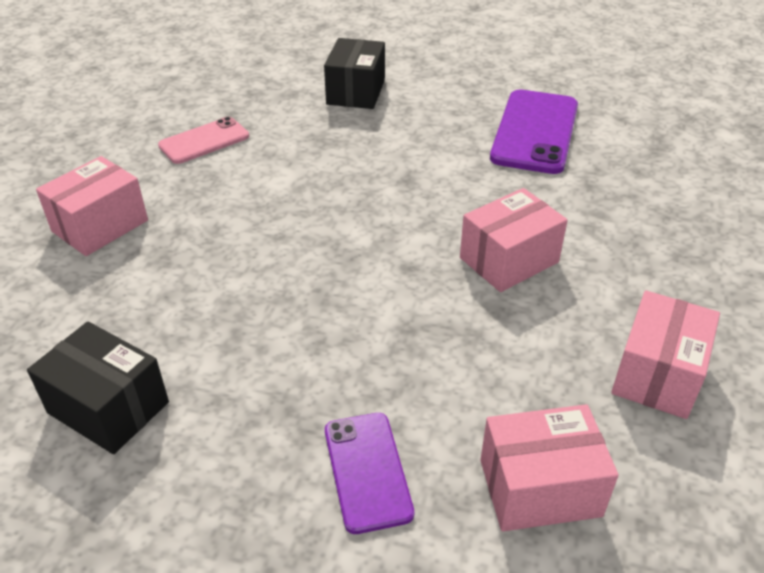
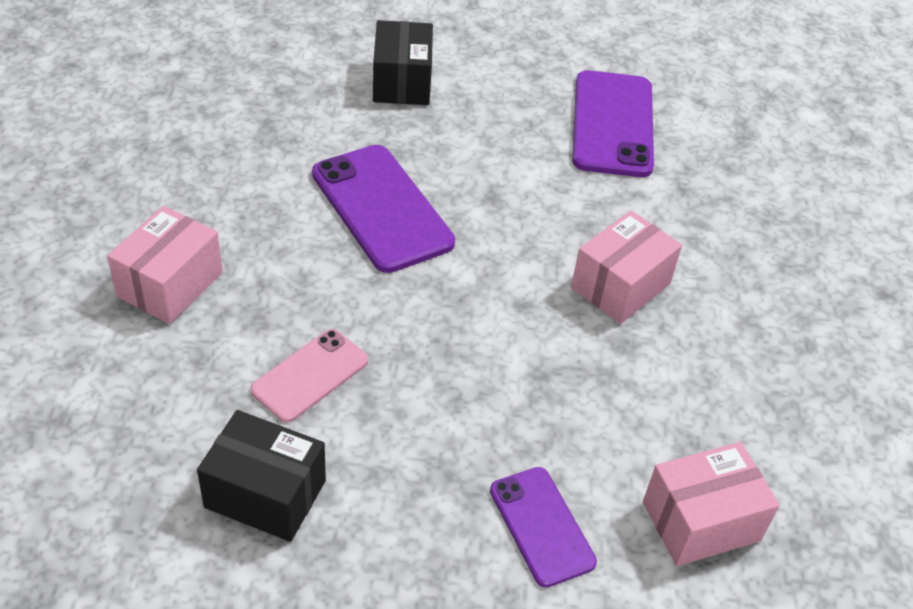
camera: 15 degrees left, 5 degrees up
(204, 141) = (248, 162): pink phone -> pink phone (310, 375)
(305, 182) = (381, 208): none -> purple phone
(657, 374) = (784, 396): pink box -> none

